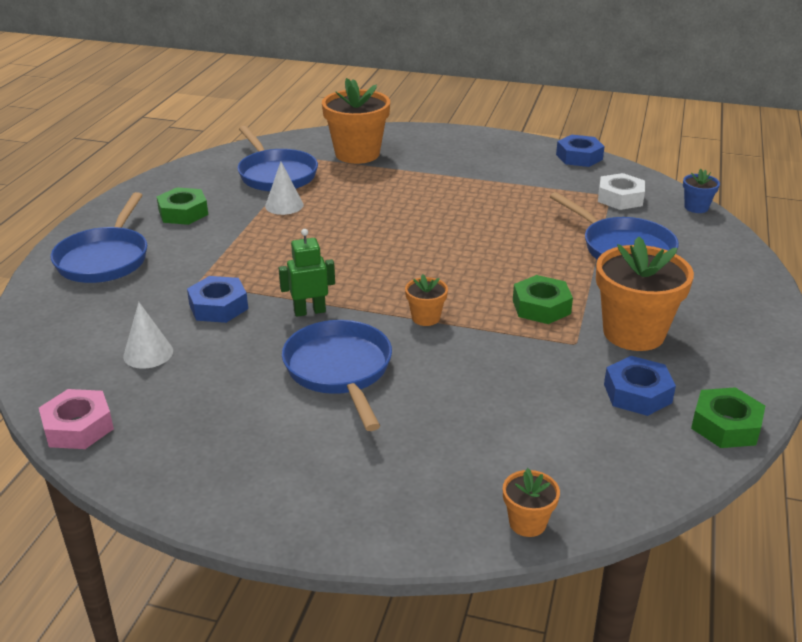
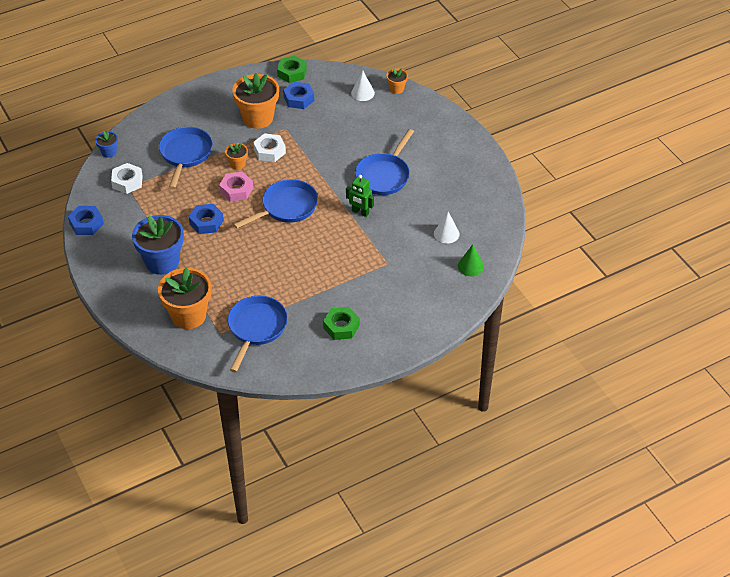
camera: 135 degrees left, 15 degrees up
(68, 337) = (470, 266): none -> green cone
(78, 427) = (501, 214): pink nut -> pink nut (236, 190)
(105, 259) = (413, 313): blue pan -> blue pan (286, 207)
(218, 306) = (393, 241): blue nut -> blue nut (206, 222)
(284, 205) = (285, 295): white cone -> white cone (362, 93)
(426, 318) = (320, 177): orange flower pot -> orange flower pot (237, 164)
(454, 169) = (162, 262): none -> blue flower pot
(541, 307) = (269, 151): green nut -> white nut

